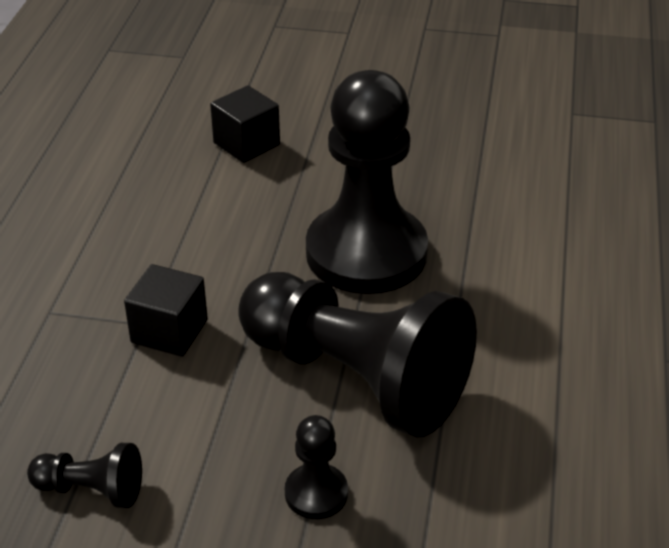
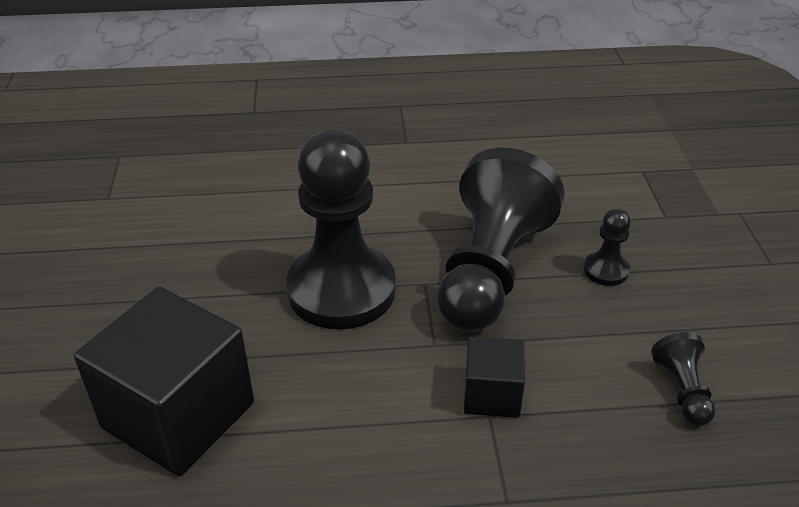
camera: 105 degrees left, 0 degrees up
(246, 144) = (178, 415): black cube -> black cube, size x1.95

